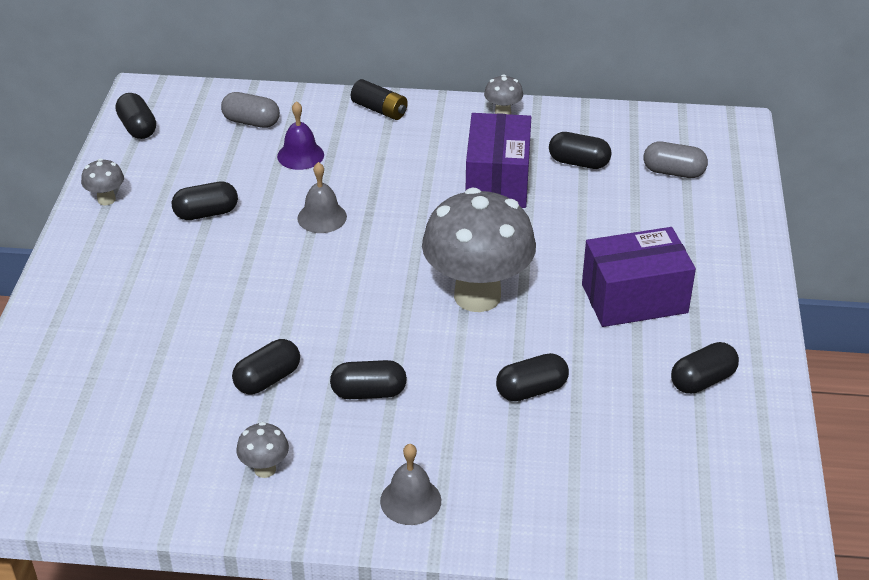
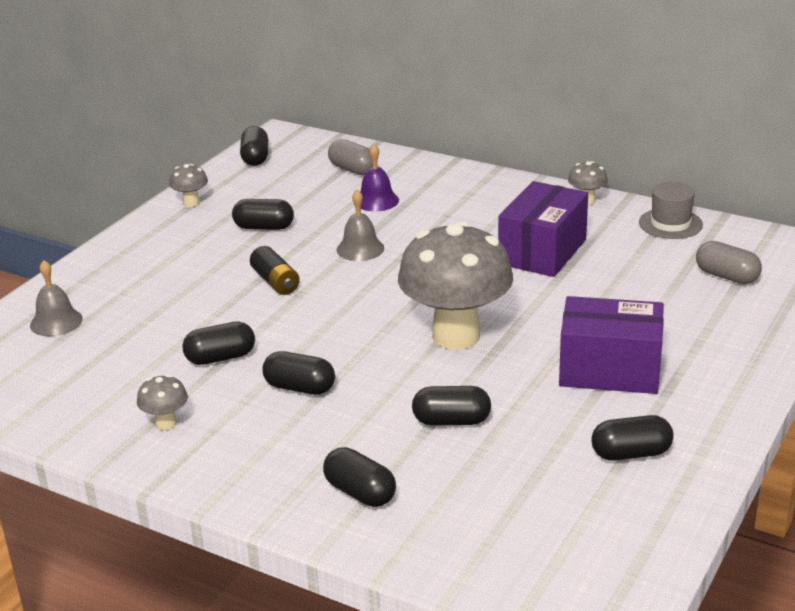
camera: 25 degrees right, 10 degrees down
(379, 110) = (473, 179): black battery -> black battery (275, 282)
(410, 500) = (272, 480): grey bell -> grey bell (56, 322)
(578, 162) = (633, 251): black capsule -> black capsule (360, 492)
(592, 124) = (670, 224): none -> grey hat

